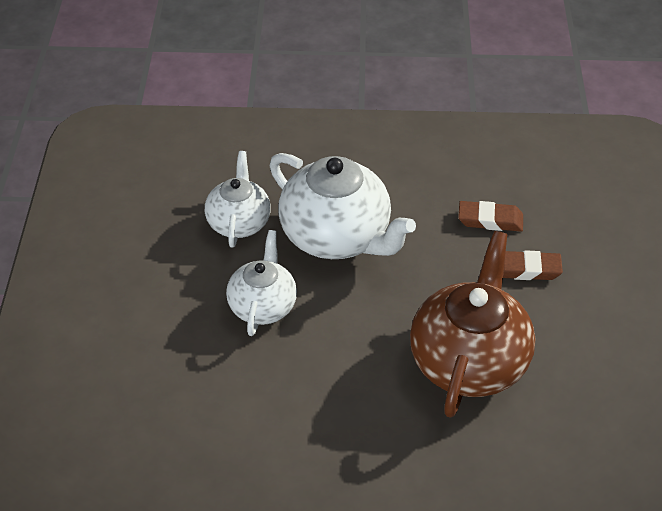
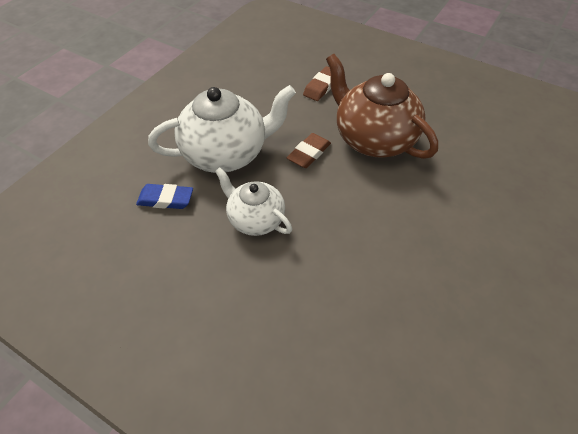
camera: 60 degrees left, 5 degrees up
(239, 222) = (165, 199): white teapot -> blue eraser
(490, 220) = (273, 83): brown eraser -> brown eraser (309, 153)

